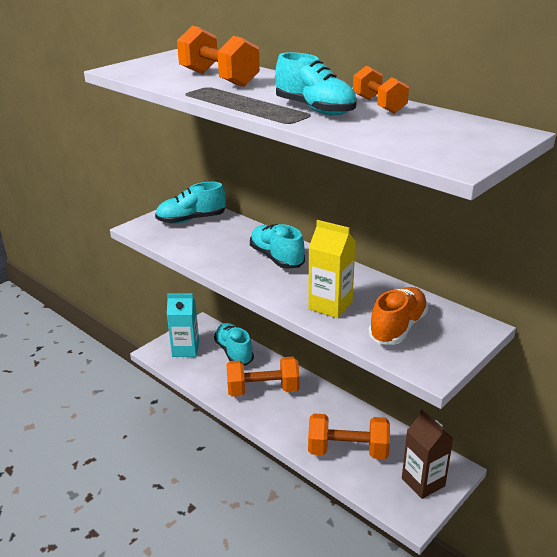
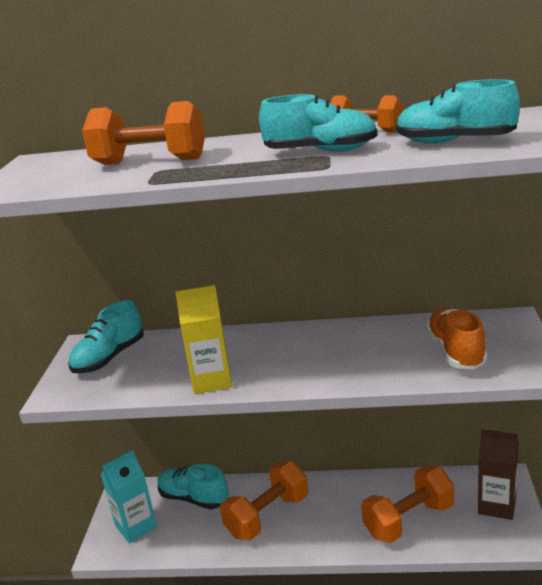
camera: 35 degrees left, 5 degrees down
(276, 258) = (259, 350): turquoise shoe -> turquoise shoe (454, 142)
(330, 305) = (374, 364): yellow carton -> yellow carton (212, 380)

